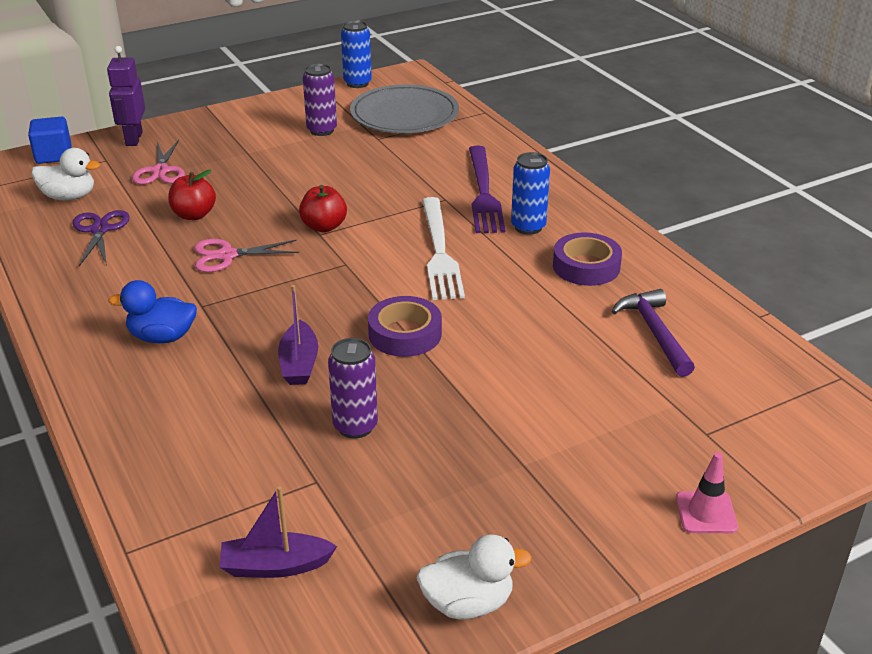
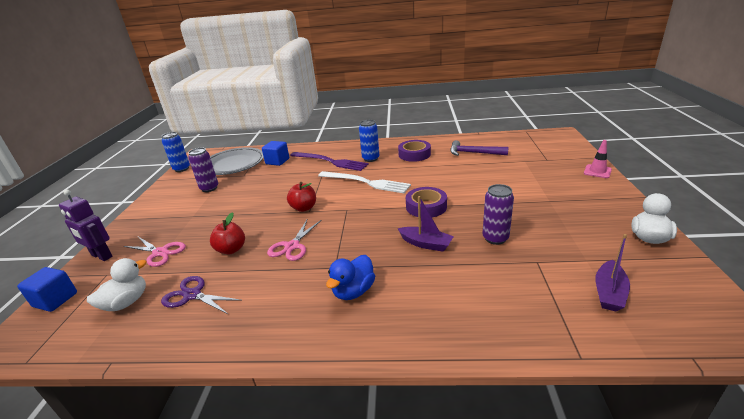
camera: 55 degrees left, 5 degrees down
(443, 146) = (277, 161): none -> blue cube

